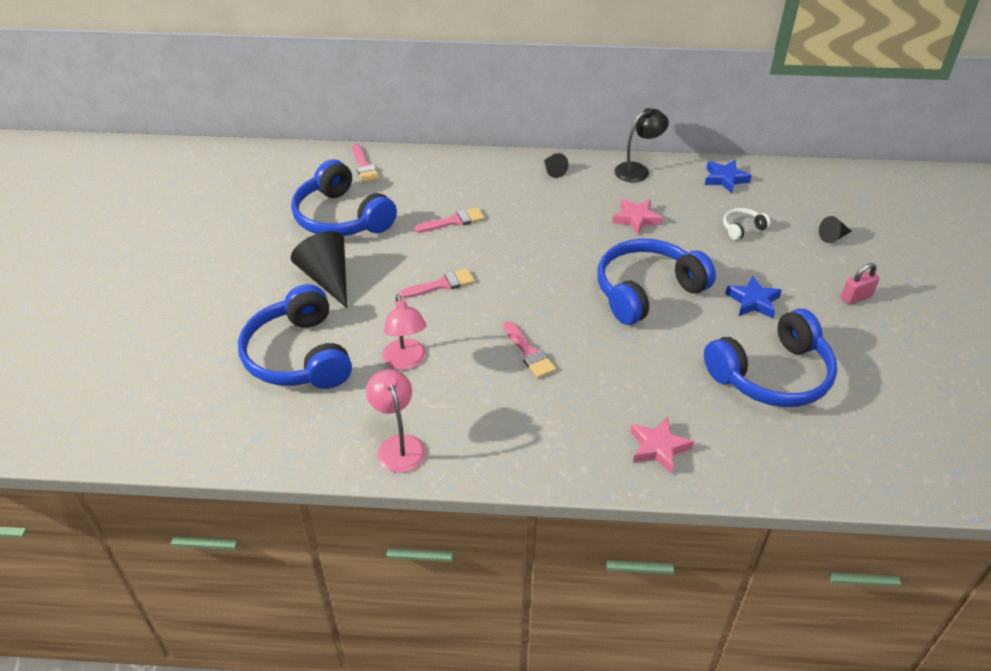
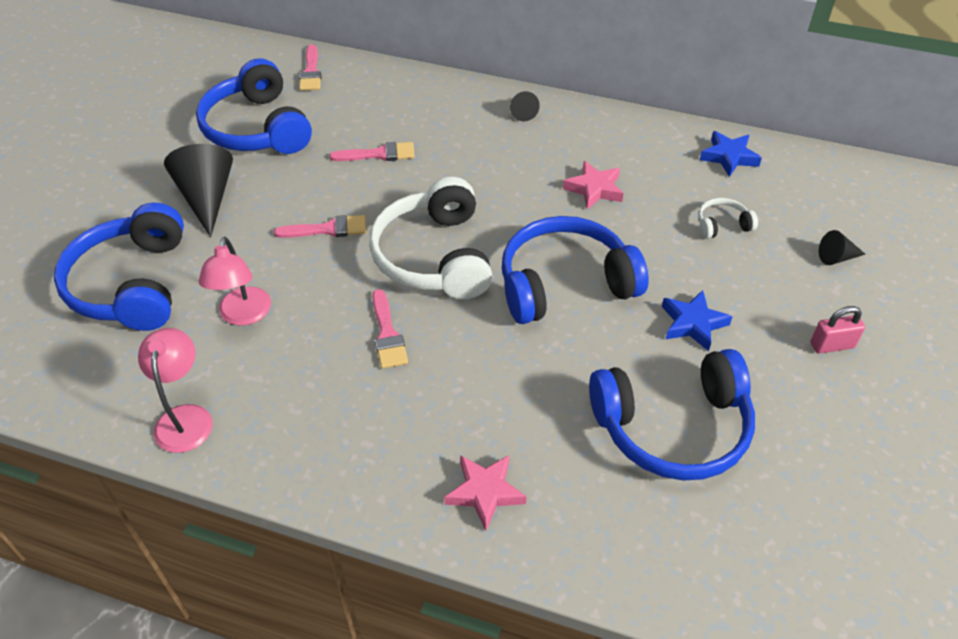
camera: 15 degrees right, 5 degrees up
(537, 289) = (434, 256): none -> white headphones
(637, 170) = (624, 127): black lamp -> none

